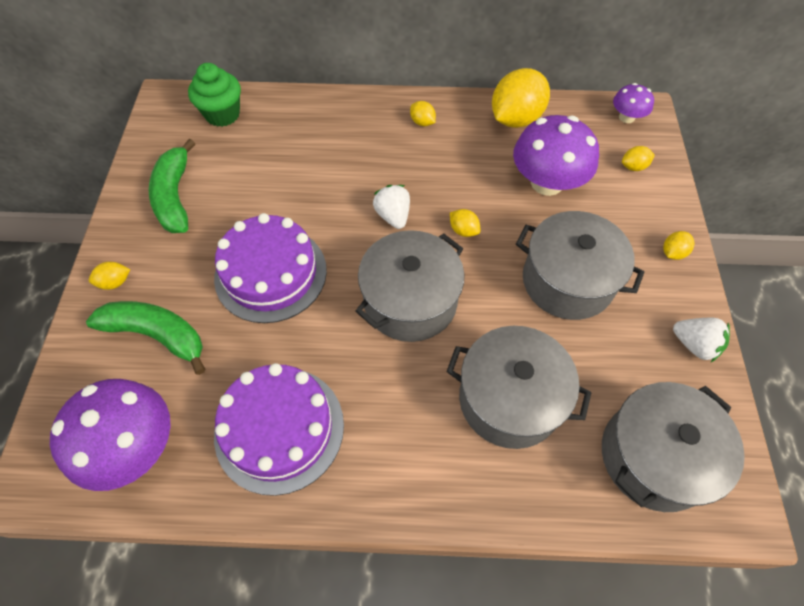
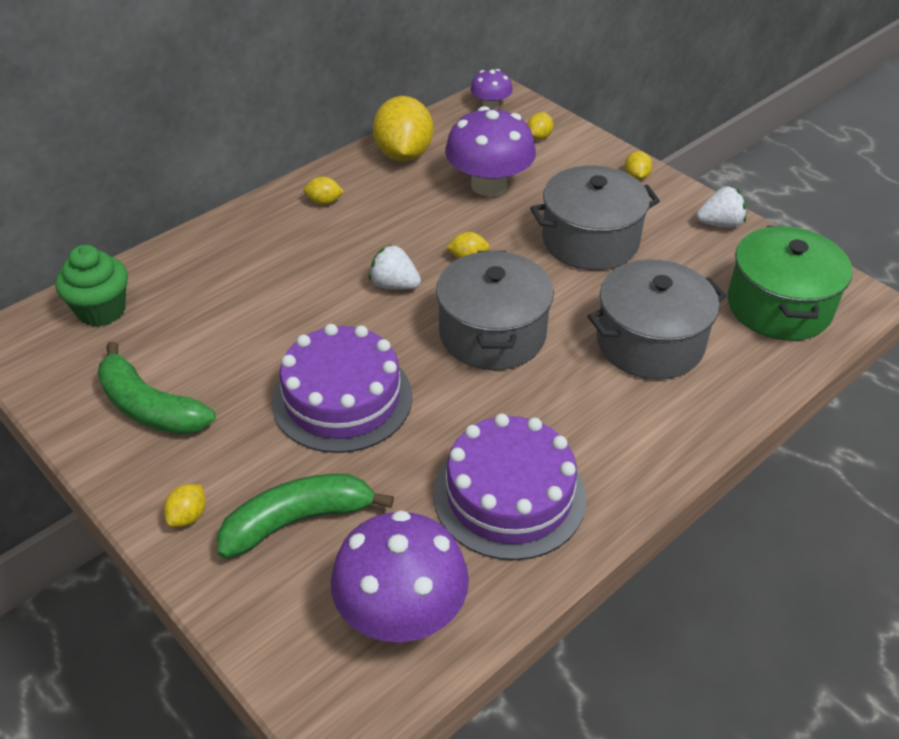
camera: 45 degrees left, 15 degrees down
(654, 456) = (779, 306): grey pot -> green pot

